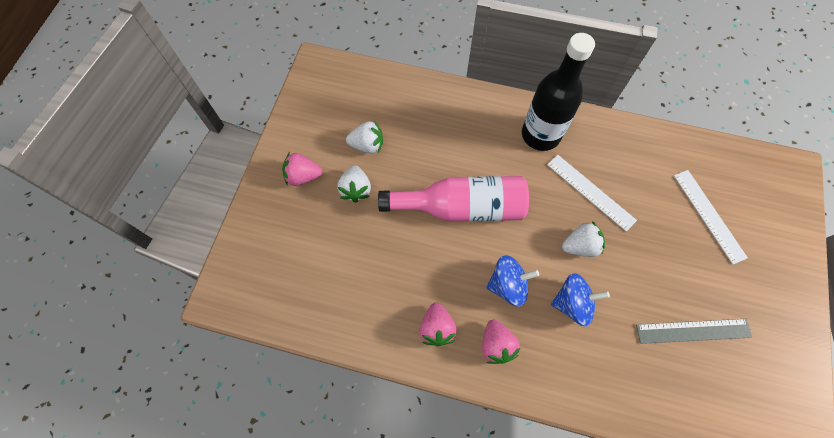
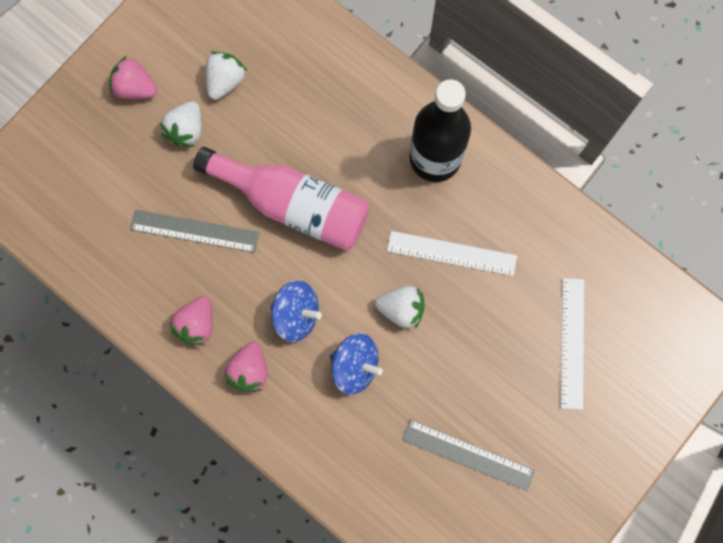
camera: 25 degrees right, 10 degrees up
(367, 145) = (225, 81): white strawberry -> white strawberry turned 90 degrees counterclockwise
(398, 258) = (194, 231): none -> grey ruler
(590, 192) = (451, 253): white ruler -> white ruler turned 60 degrees counterclockwise

